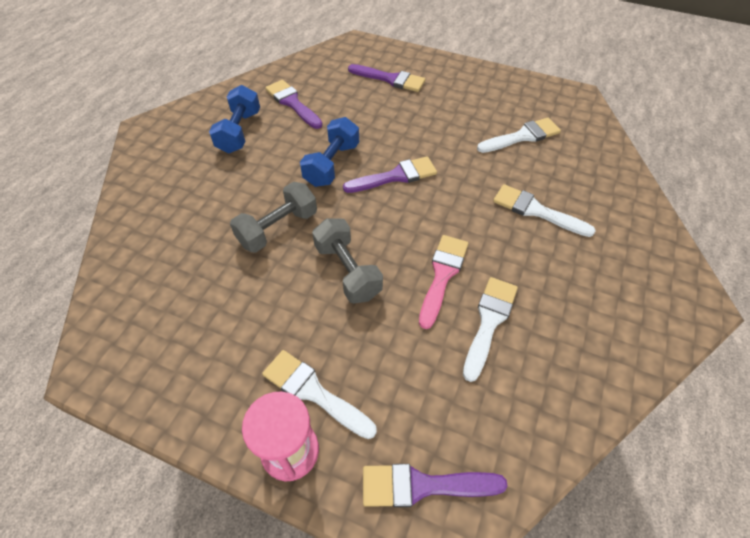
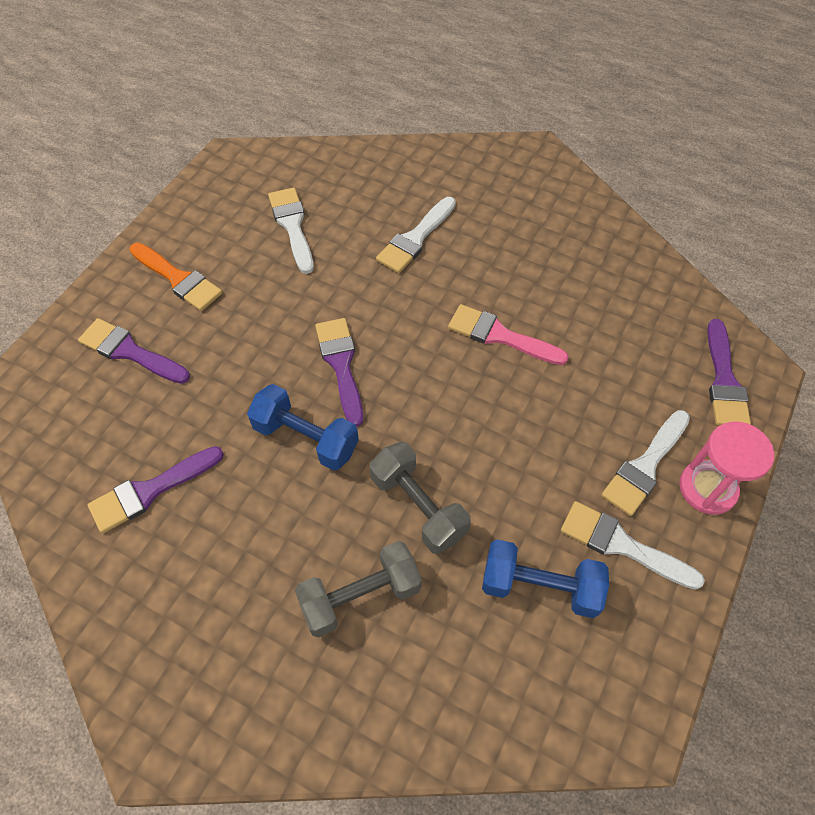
camera: 85 degrees left, 5 degrees up
(239, 132) = (204, 571): blue dumbbell -> blue dumbbell (540, 586)
(347, 271) = (491, 427): grey dumbbell -> grey dumbbell (360, 596)
(390, 79) = (130, 352): purple brush -> purple brush turned 90 degrees counterclockwise
(453, 89) = (178, 279): none -> orange brush
(489, 322) = (558, 305): white brush -> white brush (621, 545)

